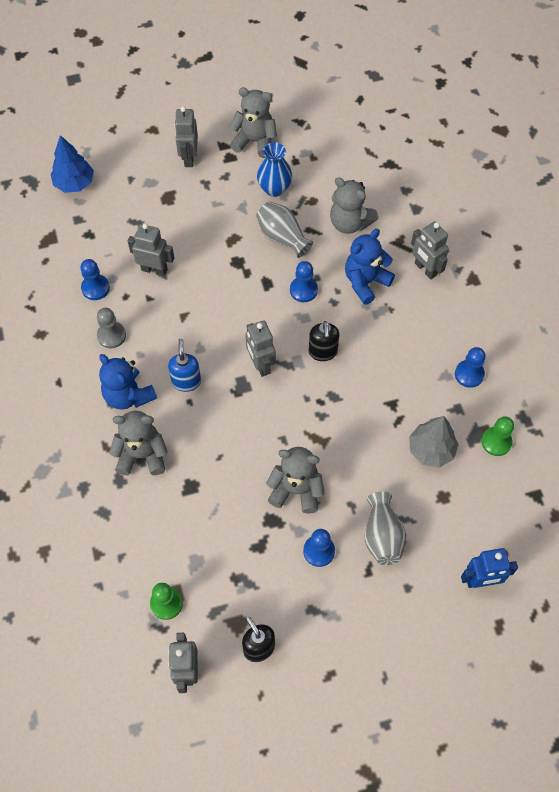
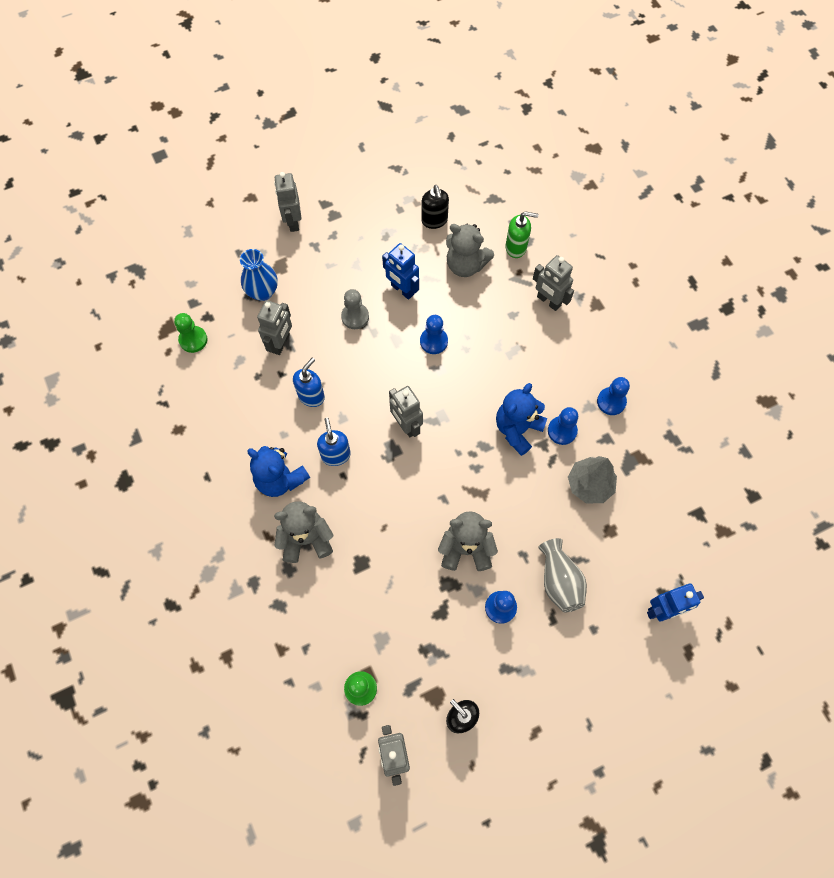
camera: 10 degrees left, 5 degrees up
(74, 183) = (182, 265): blue tree -> none
(95, 288) = (225, 372): blue pawn -> blue pawn (562, 431)
(111, 335) = (251, 419): grey pawn -> grey pawn (355, 317)
(154, 269) = (281, 343): grey robot -> grey robot turned 105 degrees clockwise
(174, 323) = (311, 396): none -> blue soap dispenser
(255, 141) = (355, 194): grey teddy bear -> none
(274, 189) = (384, 241): blue vase -> blue vase (263, 292)
(282, 237) = (402, 290): grey vase -> blue robot
(323, 352) = (465, 402): black soap dispenser -> black soap dispenser (434, 221)
(365, 282) = (493, 323): blue teddy bear -> blue teddy bear (517, 429)
(403, 213) = (516, 247): none -> green soap dispenser
(496, 442) = (650, 466): green pawn -> green pawn (193, 340)

